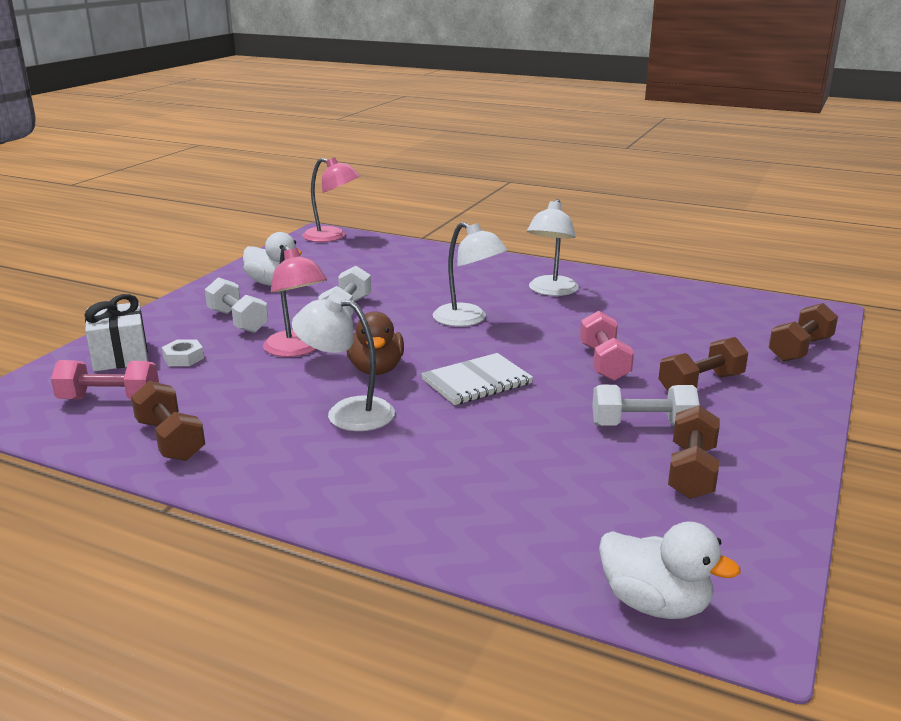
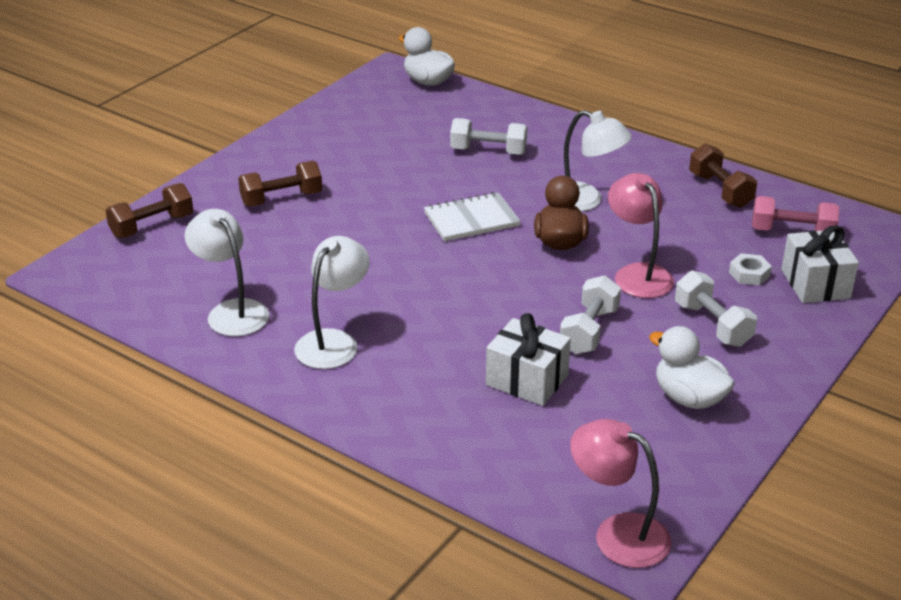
camera: 170 degrees left, 10 degrees up
(394, 283) = (527, 380): none -> white gift
(468, 319) = (453, 300): white lamp -> white lamp (231, 311)
(604, 363) = (347, 229): pink dumbbell -> none
(642, 425) = (360, 169): white dumbbell -> white dumbbell (488, 151)
(691, 471) = (353, 136): brown dumbbell -> none

